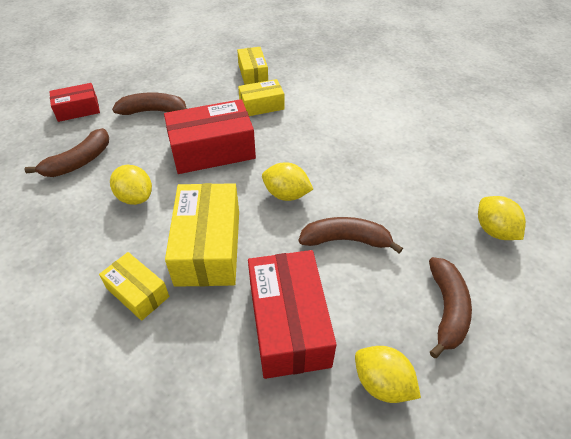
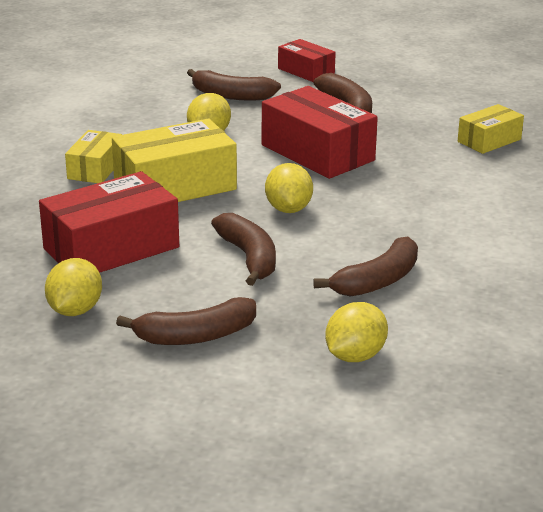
camera: 65 degrees right, 20 degrees down
(261, 105) = (430, 160): yellow box -> none
(405, 186) = (377, 281): none -> brown banana

